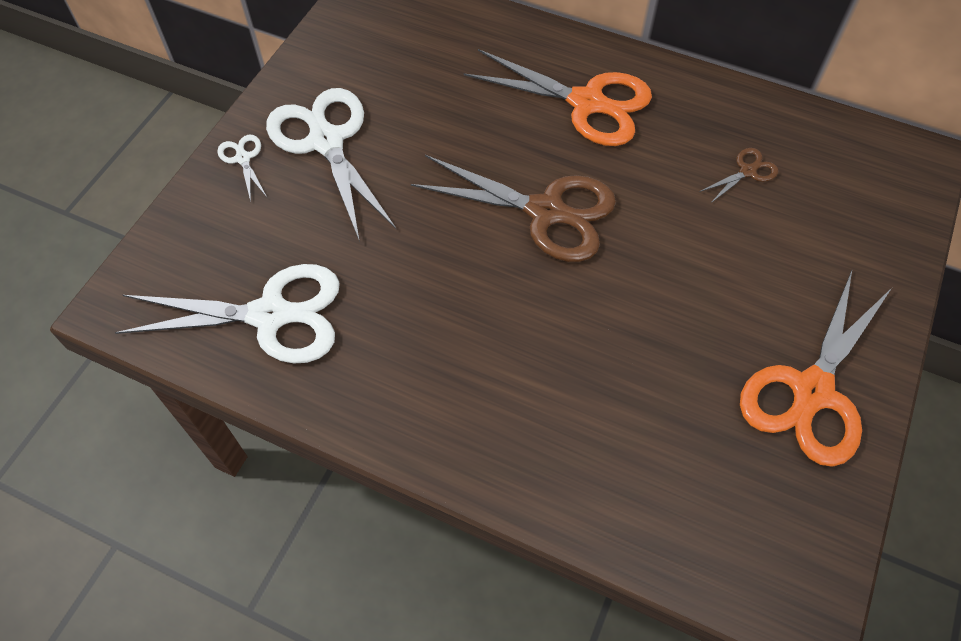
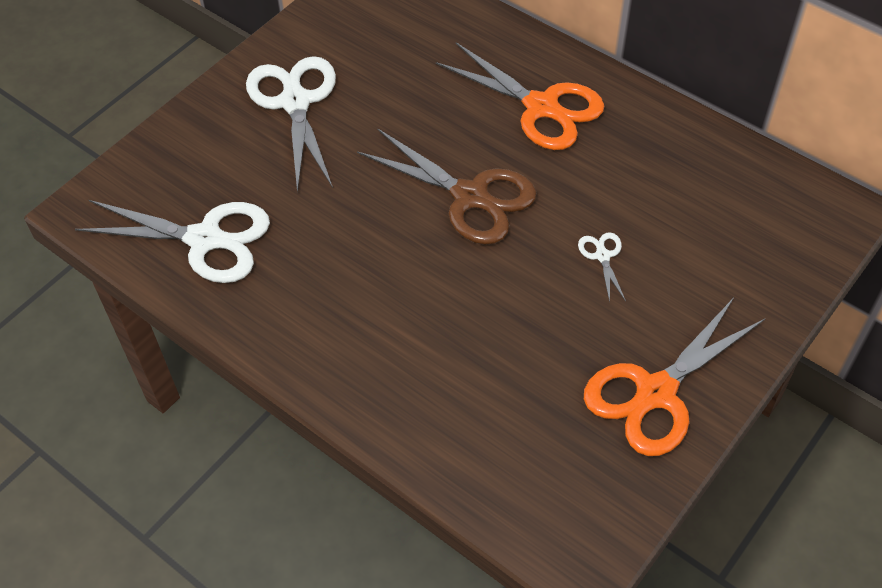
camera: 15 degrees right, 5 degrees down
(243, 158) = (219, 105): white scissors -> white scissors (602, 256)
(747, 171) = (670, 194): brown scissors -> none

